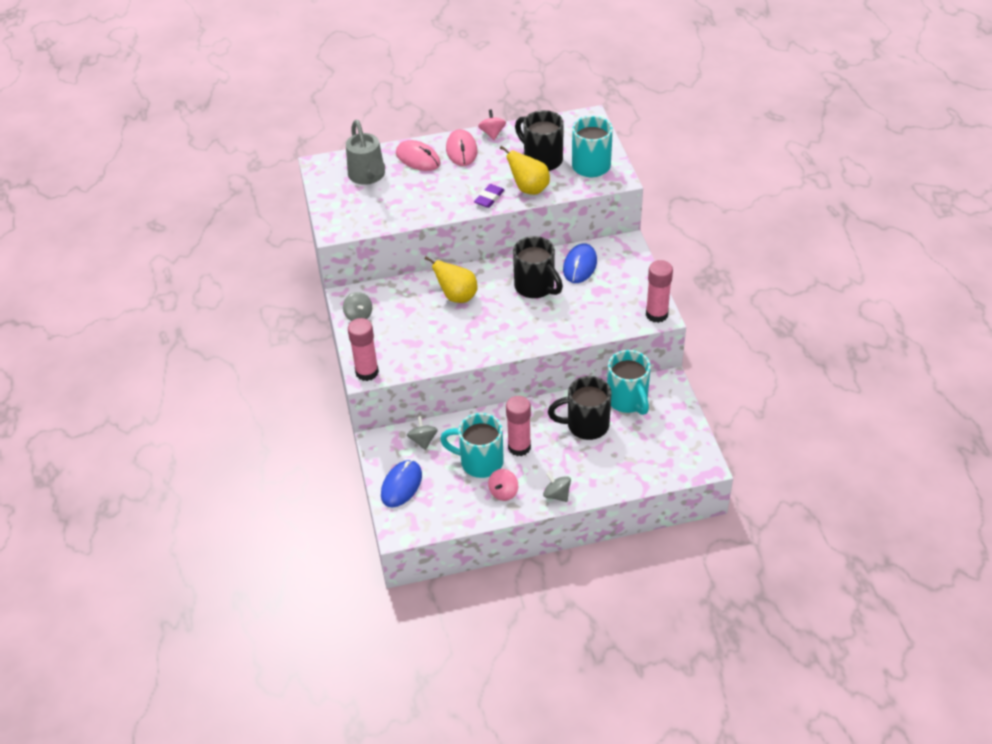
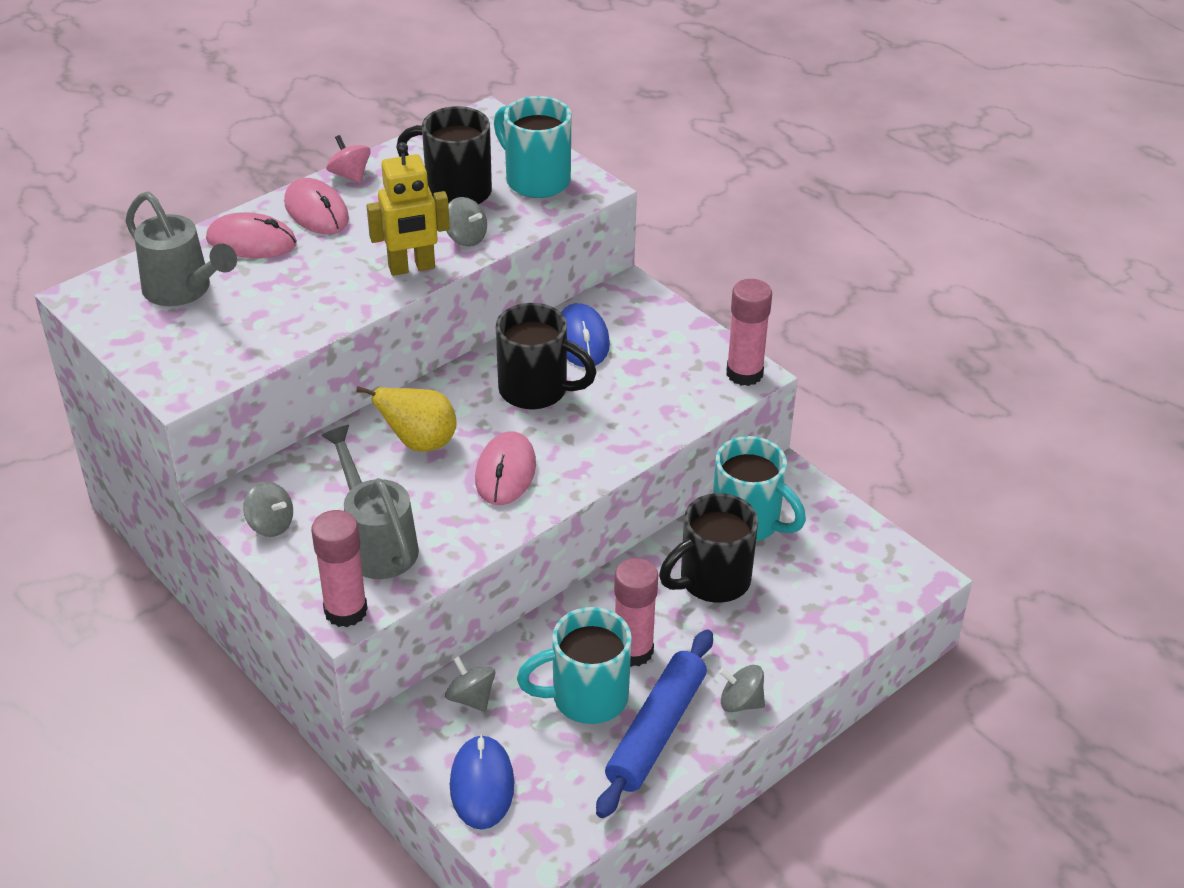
camera: 30 degrees left, 5 degrees down
(402, 343) = (376, 543): none -> grey watering can
(489, 198) = (412, 268): purple eraser -> yellow robot
(490, 327) = (505, 472): none -> pink mouse
(503, 492) = (656, 731): pink spinning top -> blue rolling pin
(529, 189) = (466, 238): yellow pear -> grey spinning top

